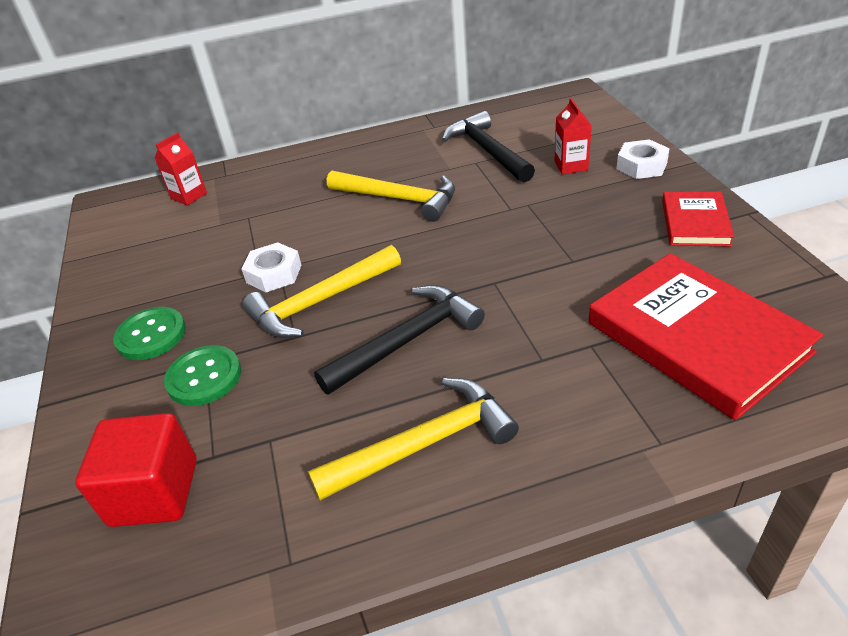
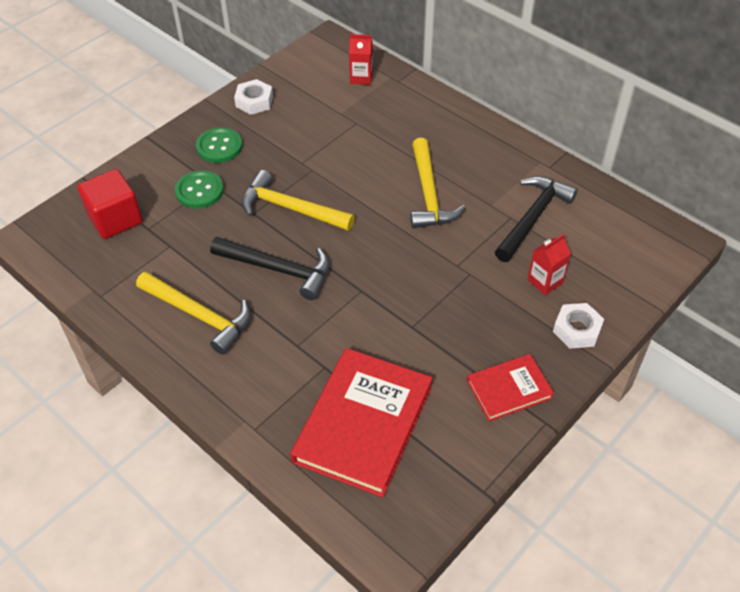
camera: 55 degrees right, 10 degrees up
(274, 274) = (305, 170): white nut -> white nut (254, 101)

